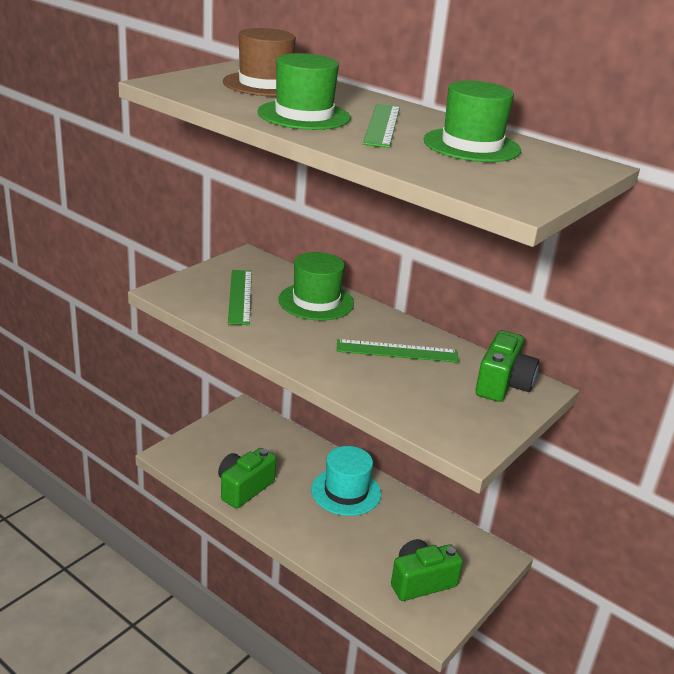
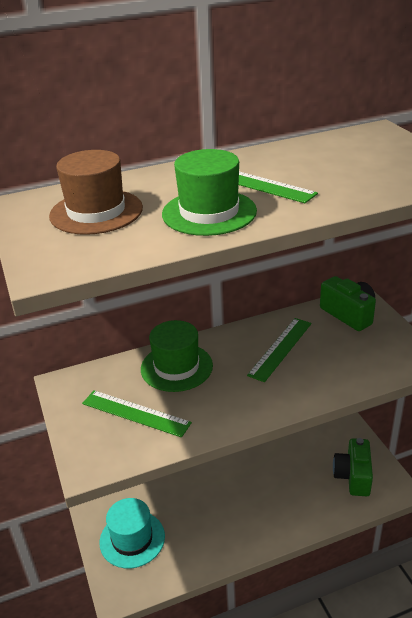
camera: 55 degrees left, 5 degrees up
(244, 488) = (198, 549): green camera -> none
(346, 492) = (239, 480): turquoise hat -> turquoise hat (132, 539)
(471, 145) = (322, 160): green hat -> none

